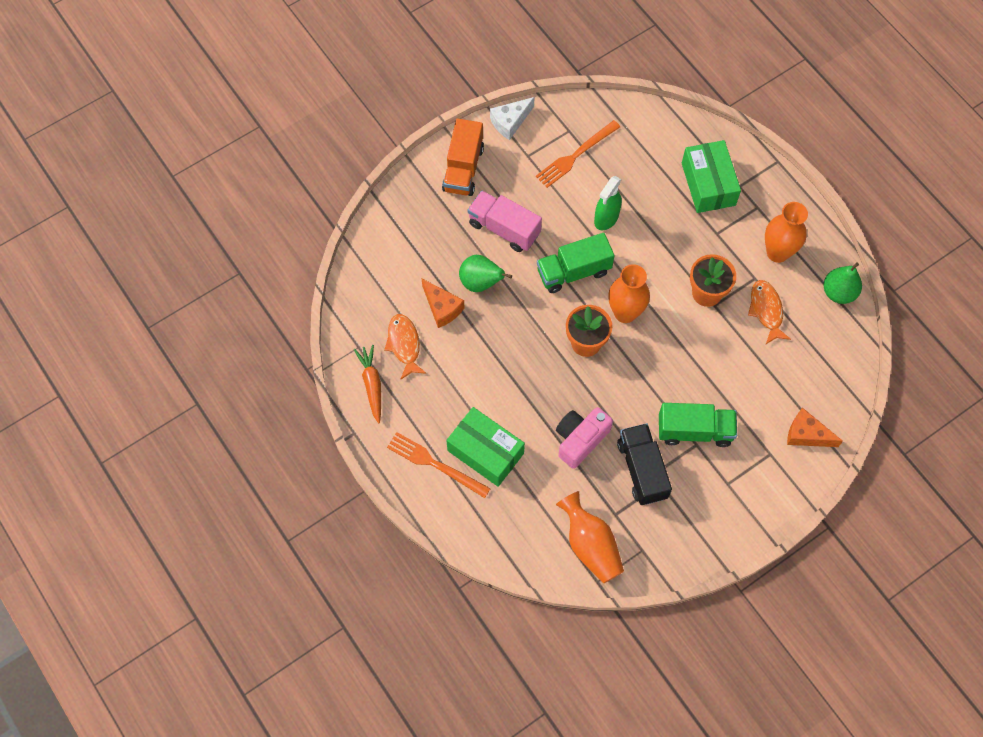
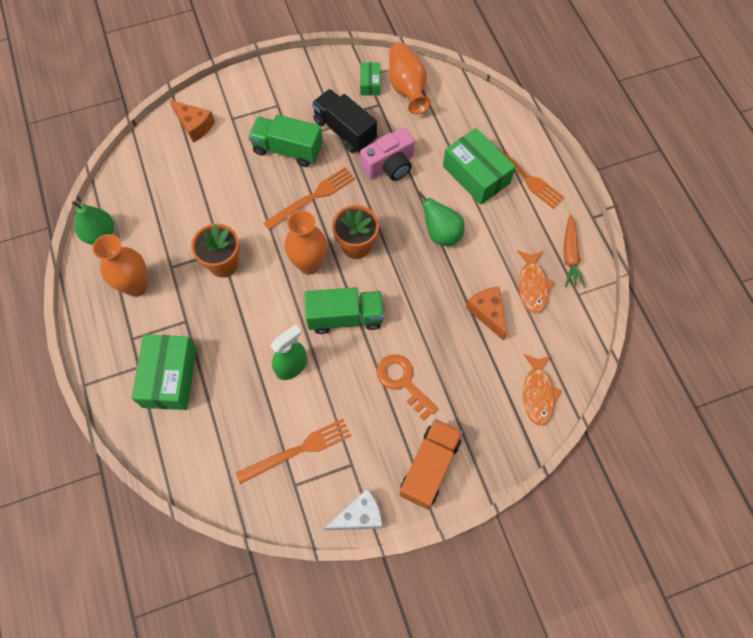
camera: 165 degrees left, 0 degrees up
(480, 282) = (442, 329): green pear -> green pear (441, 234)
(504, 229) = (403, 382): pink truck -> orange key
(634, 539) = (370, 84): none -> green box
(642, 470) = (345, 131): black truck -> black truck turned 135 degrees clockwise
(647, 382) = (312, 197): none -> orange fork
(766, 310) = (176, 234): orange fish -> orange fish (538, 393)

